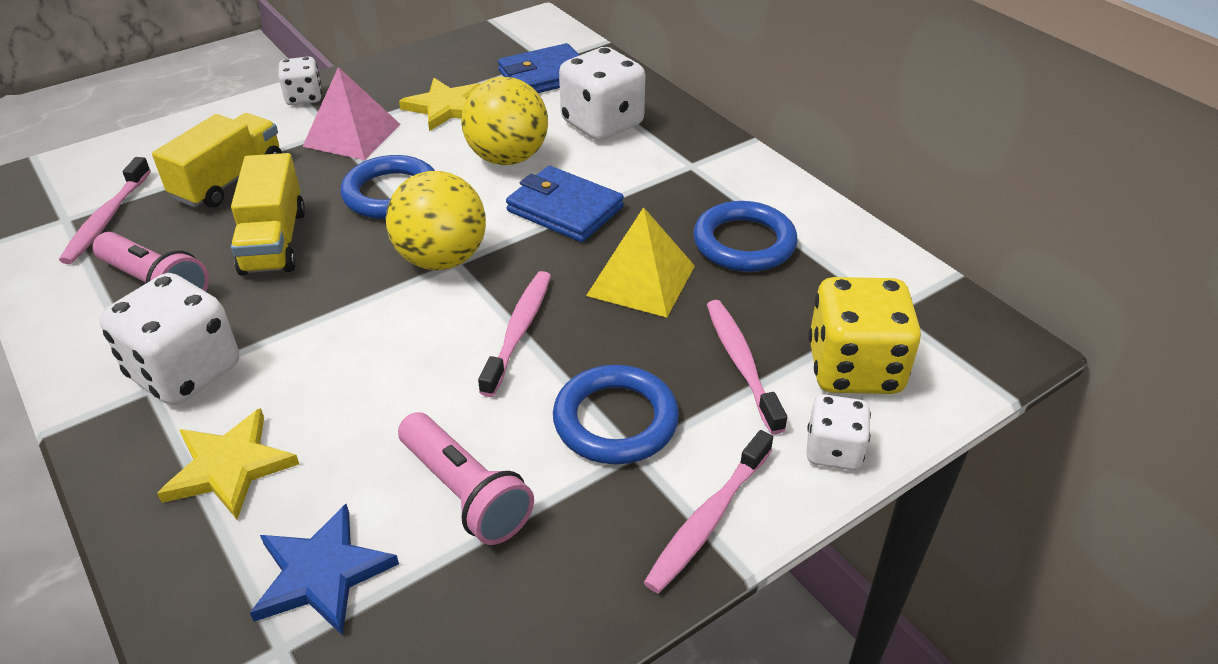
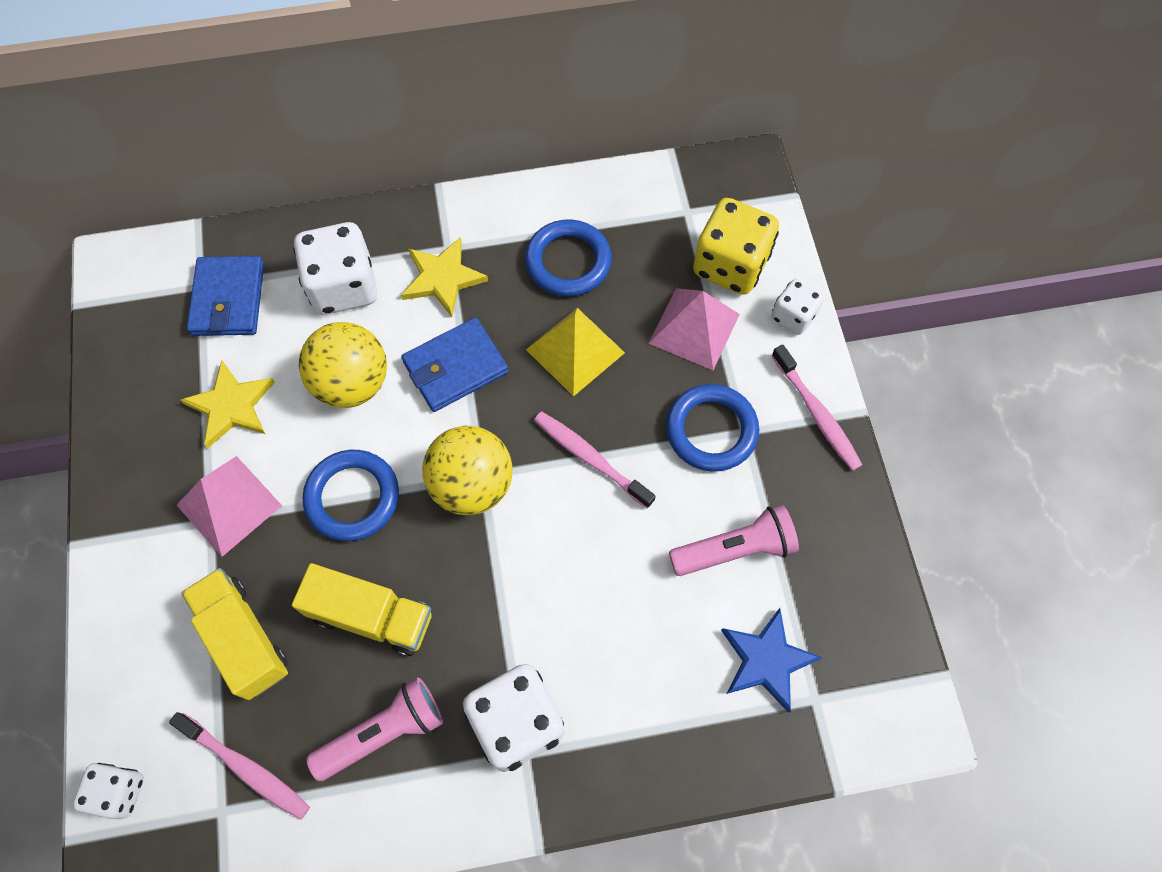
camera: 65 degrees left, 25 degrees up
(229, 467) = (642, 704): yellow star -> yellow star (443, 278)
(304, 97) = (123, 533): white dice -> white dice (119, 791)
(741, 363) = (694, 328): pink toothbrush -> pink pyramid

